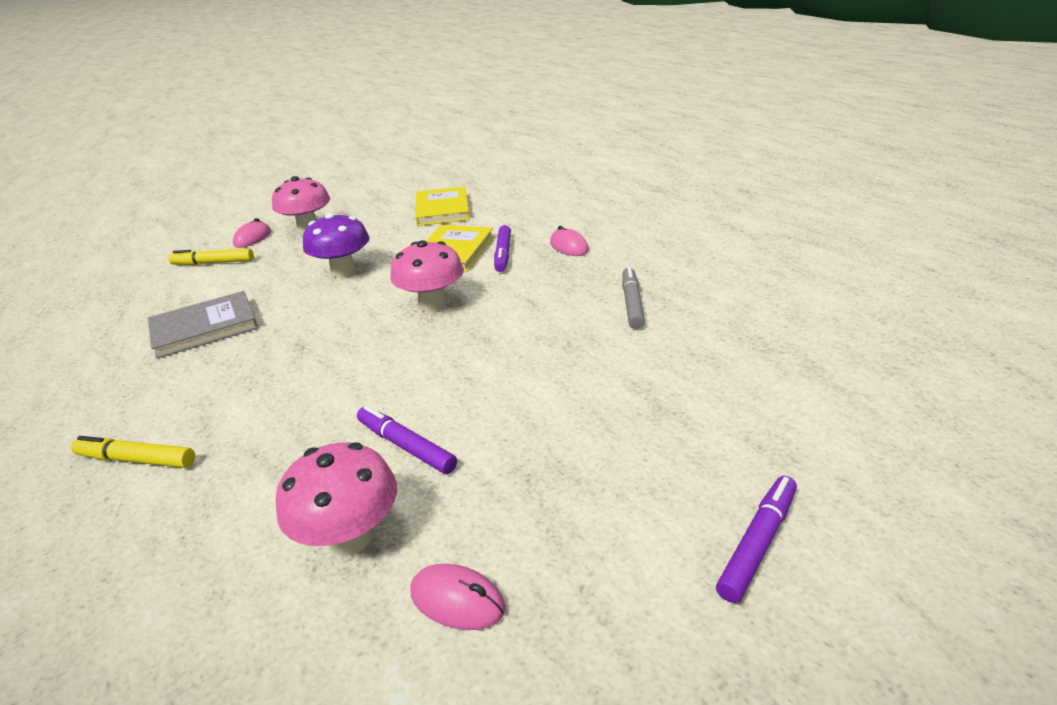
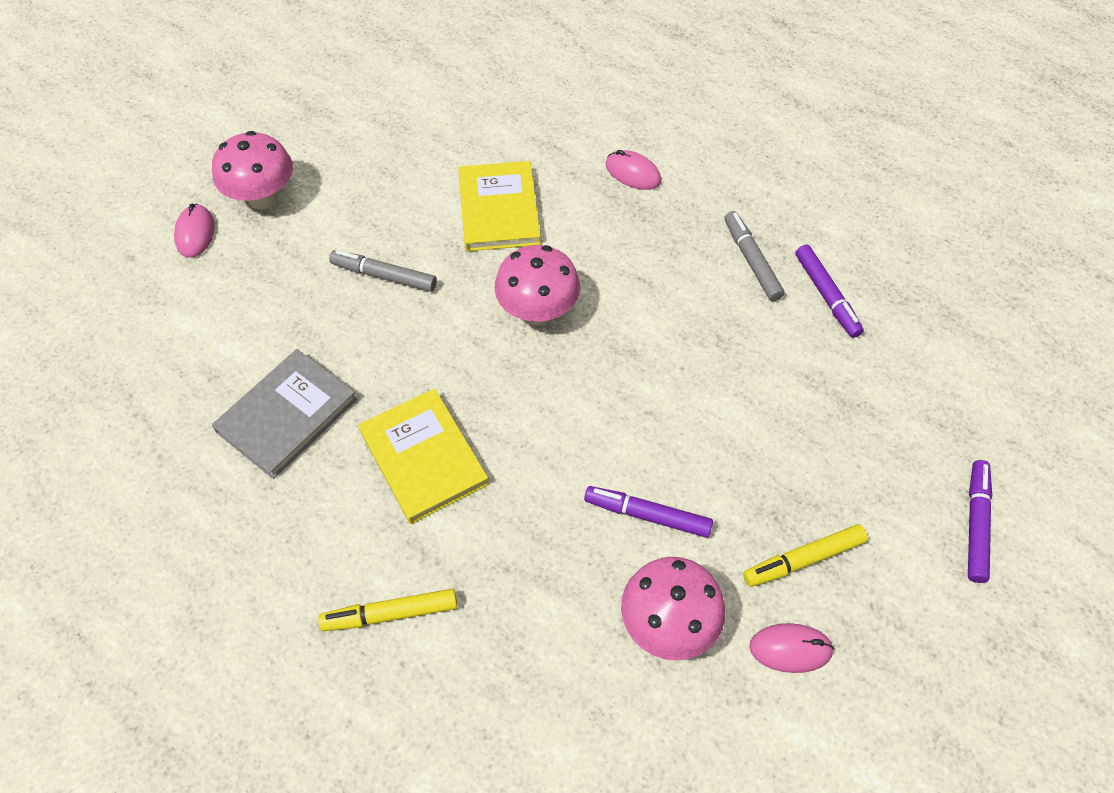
camera: 25 degrees left, 25 degrees up
(213, 263) = (184, 296): yellow marker -> yellow marker (803, 559)
(343, 271) = (384, 276): purple mushroom -> grey marker
(442, 209) = (424, 122): yellow book -> yellow book (423, 458)
(503, 254) = (563, 202): purple marker -> purple marker (826, 296)

